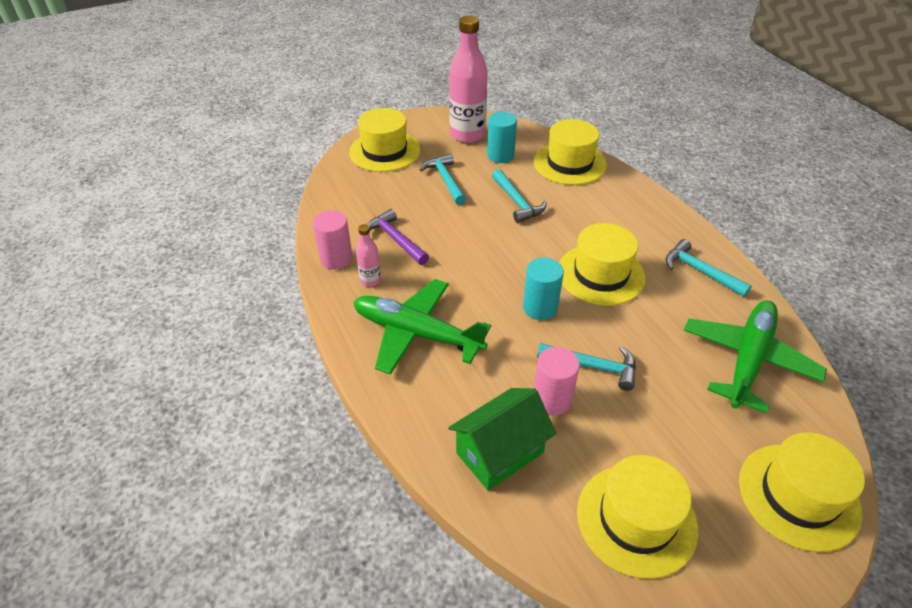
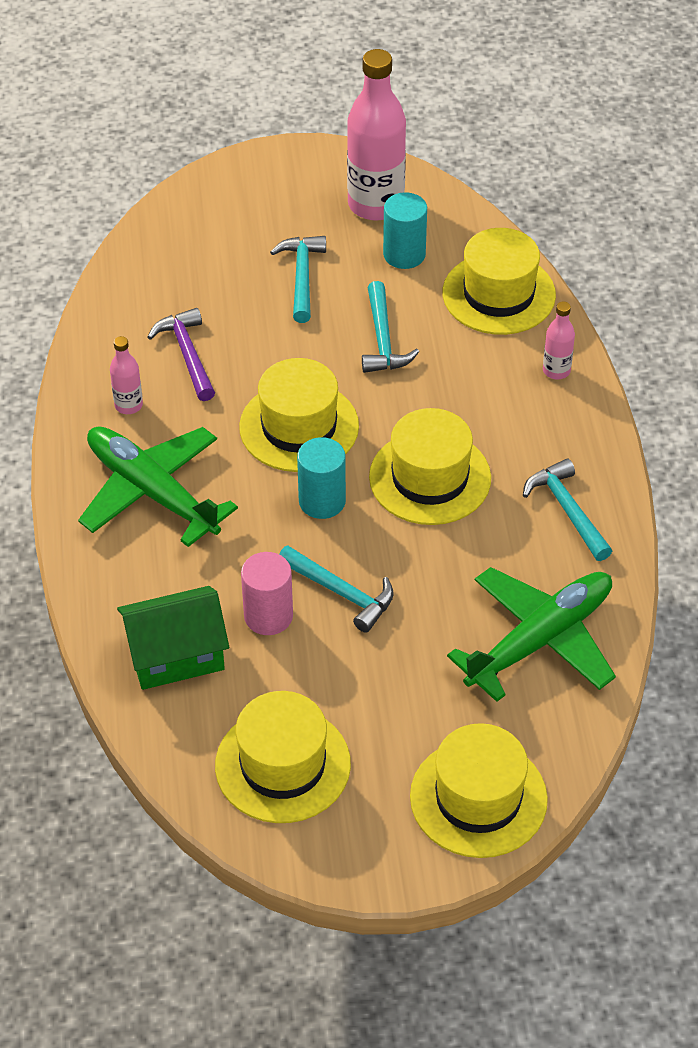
camera: 20 degrees right, 5 degrees up
(336, 259) = (99, 363): pink cylinder -> none
(384, 151) = (239, 205): yellow hat -> yellow hat (299, 427)
(632, 195) = (556, 370): none -> pink bottle

